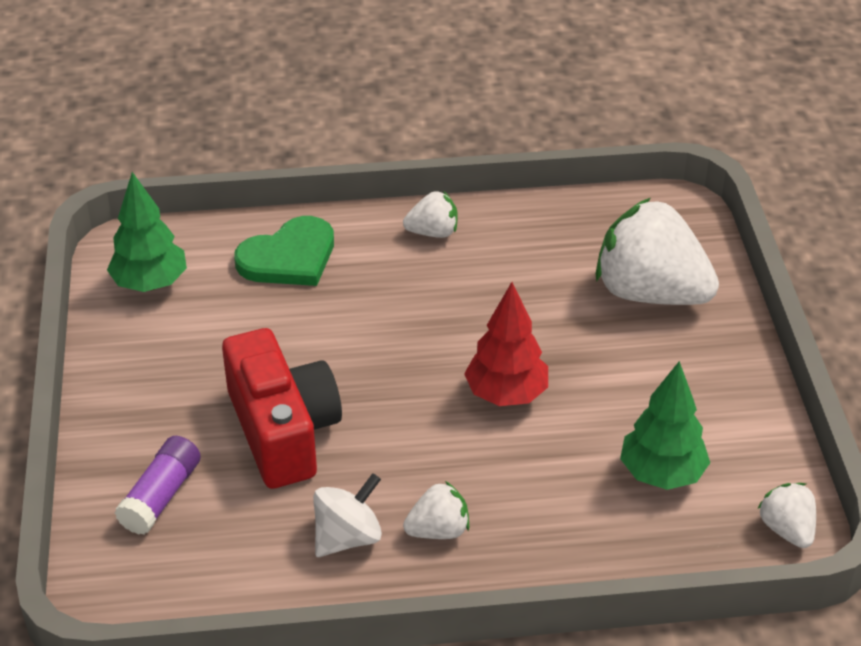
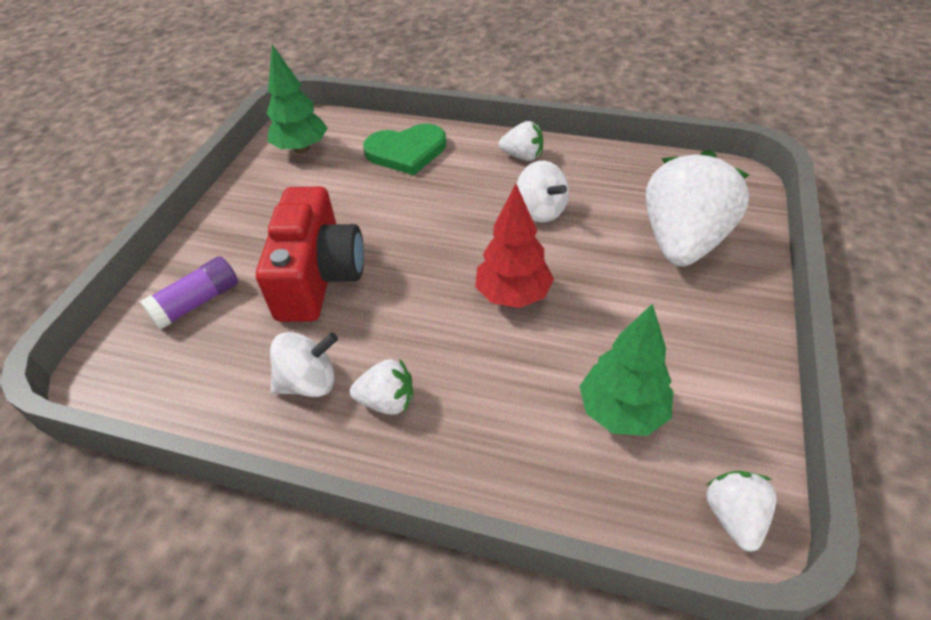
camera: 25 degrees right, 5 degrees up
(487, 294) = (540, 211): none -> white spinning top
(650, 293) = (682, 241): white strawberry -> white strawberry turned 60 degrees clockwise

